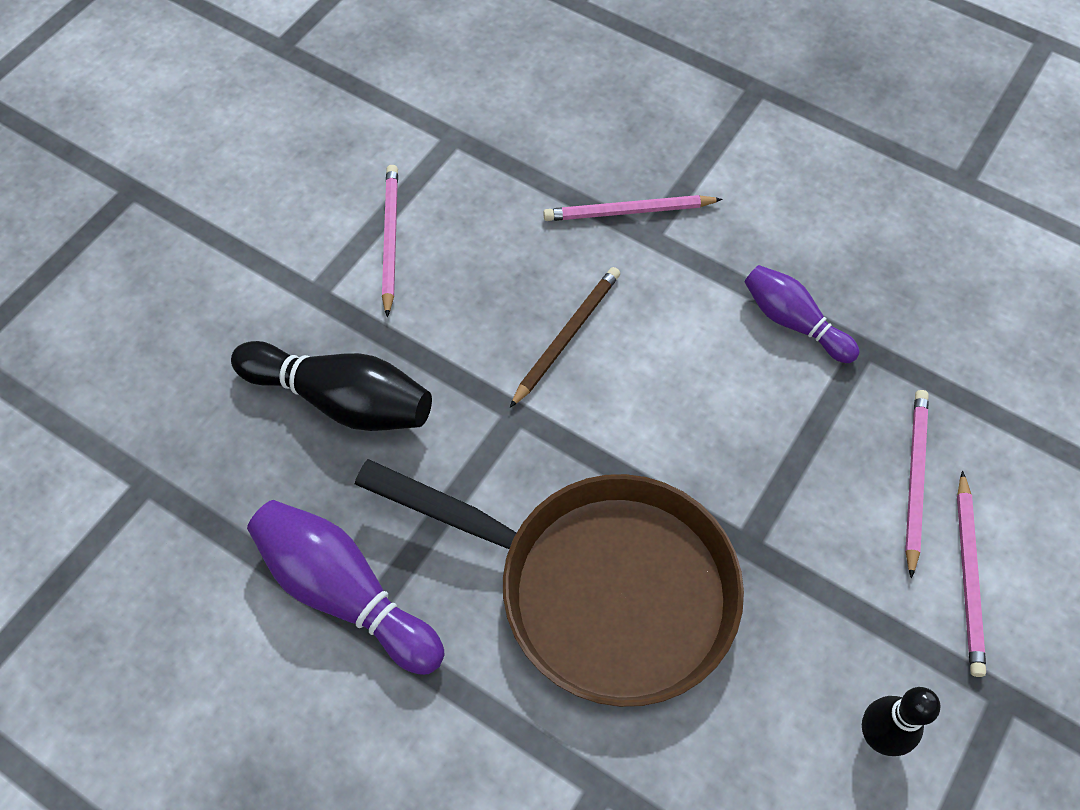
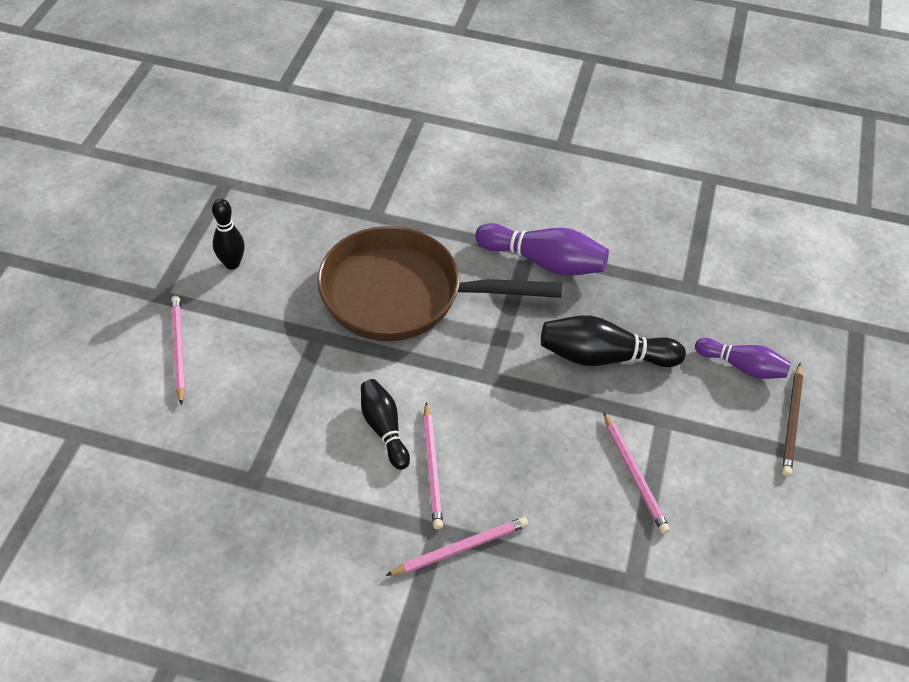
camera: 160 degrees right, 10 degrees down
(566, 336) = (473, 434): brown pencil -> brown pencil (792, 421)
(682, 372) = (384, 429): none -> black bowling pin
(793, 322) = (309, 486): purple bowling pin -> purple bowling pin (742, 366)
(914, 479) = (213, 397): pink pencil -> pink pencil (432, 467)

